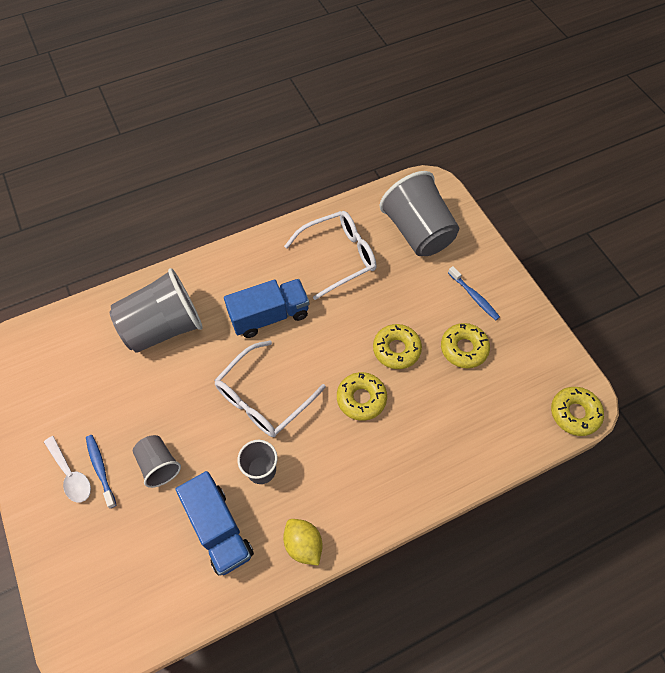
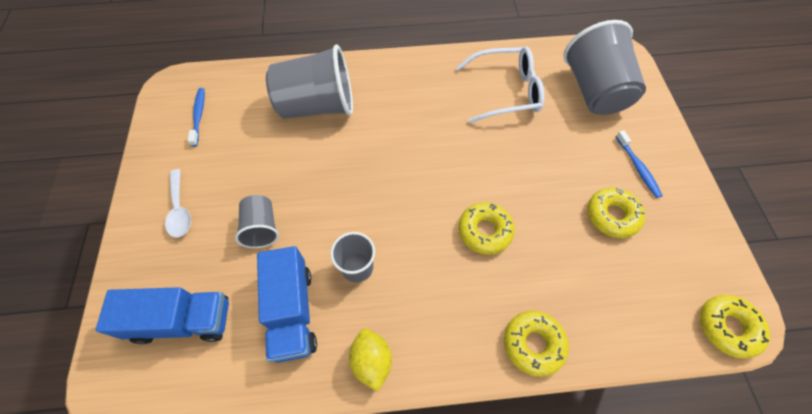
camera: 20 degrees right, 0 degrees up
(101, 469) = (208, 214): blue toothbrush -> blue toothbrush (199, 116)
(263, 398) = (385, 198): white glasses -> none
(269, 316) = (419, 125): blue truck -> blue truck (182, 320)
(396, 349) = (537, 194): yellow donut -> yellow donut (533, 344)

